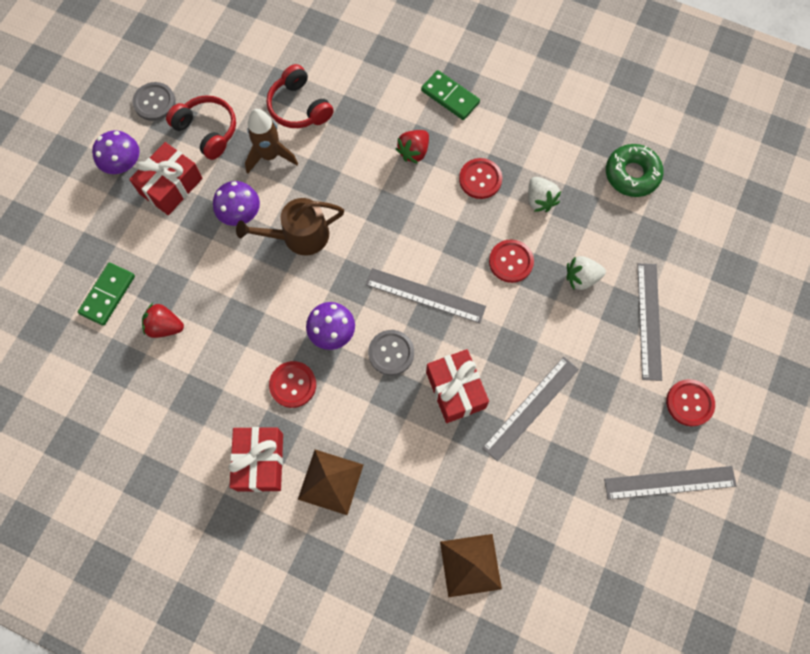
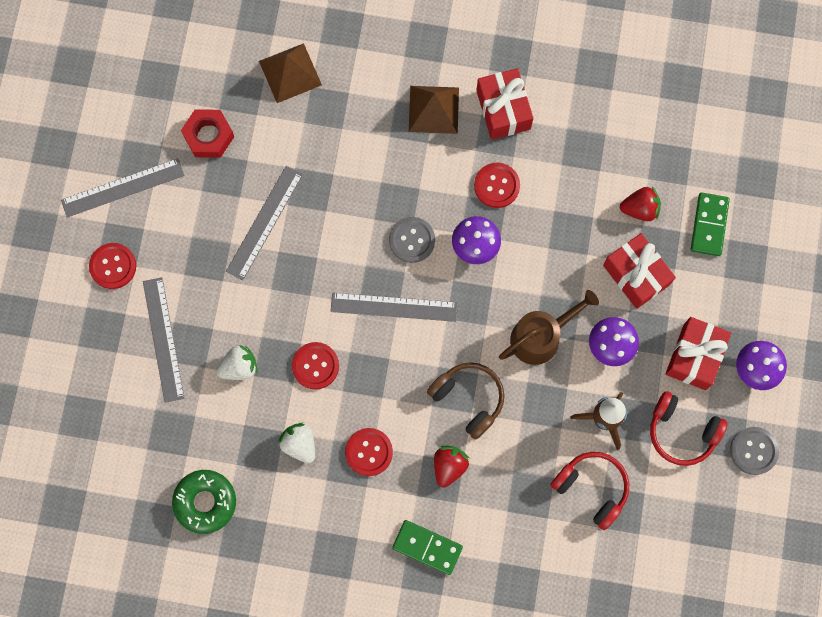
camera: 165 degrees right, 5 degrees up
(381, 200) = (468, 399): none -> brown headphones
(455, 390) = (340, 221): red gift -> red gift (636, 275)
(571, 515) = (208, 136): none -> red nut

